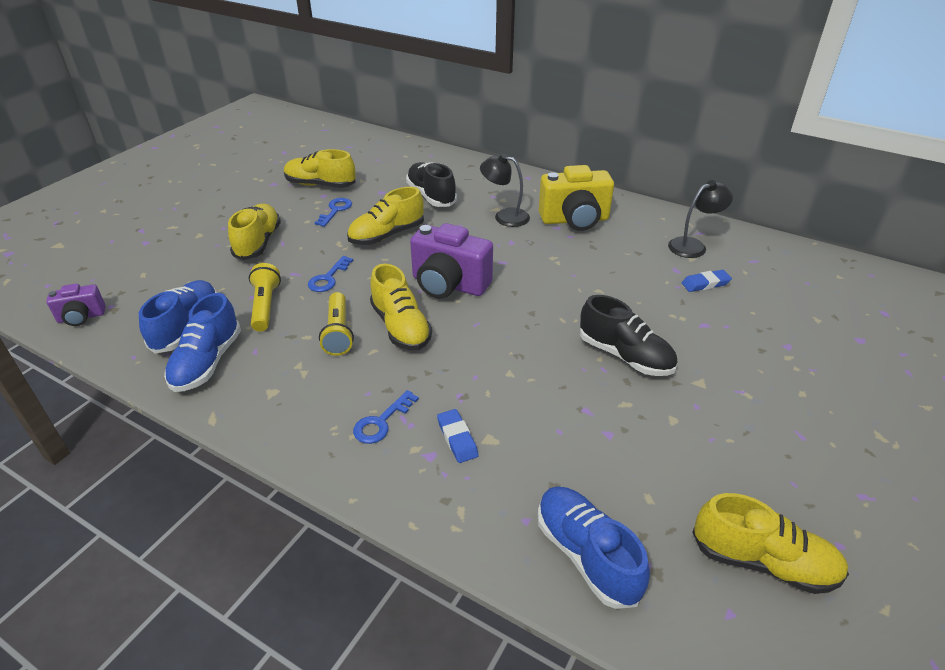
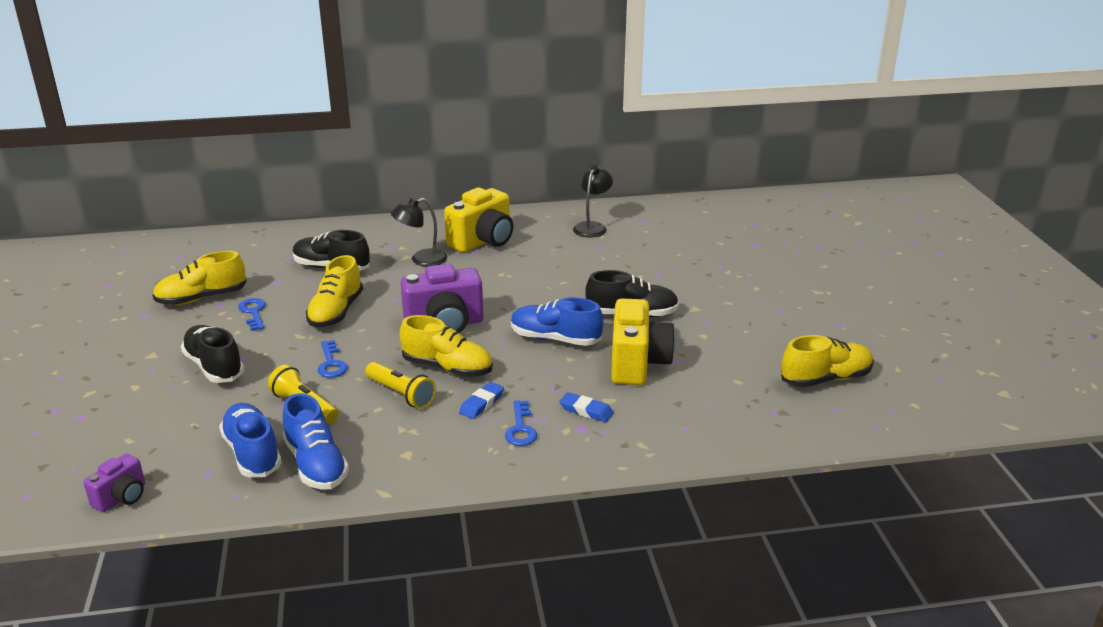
camera: 40 degrees left, 10 degrees down
(258, 242) = (214, 367): yellow shoe -> black shoe
(566, 414) = (637, 363): none -> yellow camera
(586, 555) = (738, 425): blue shoe -> blue shoe (555, 339)
(705, 284) = (629, 248): blue eraser -> blue eraser (481, 403)

